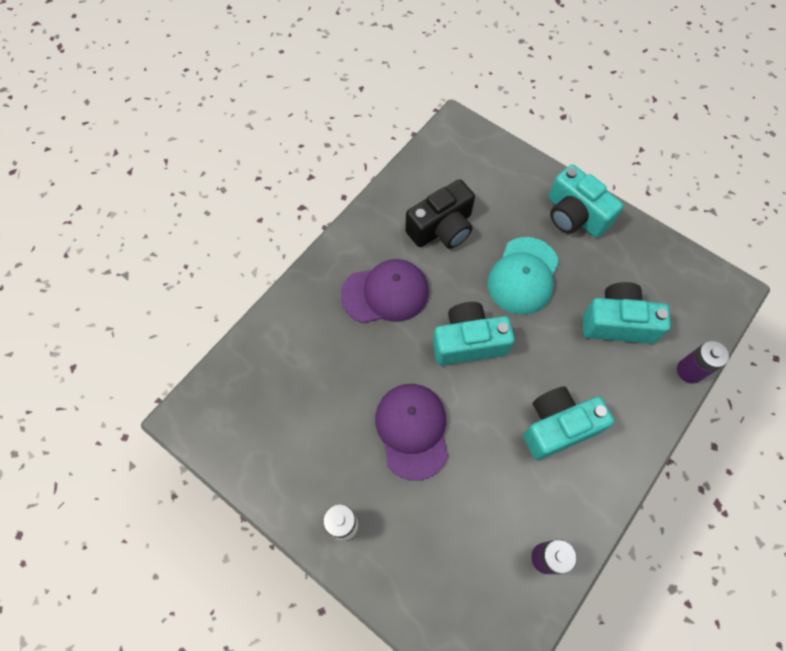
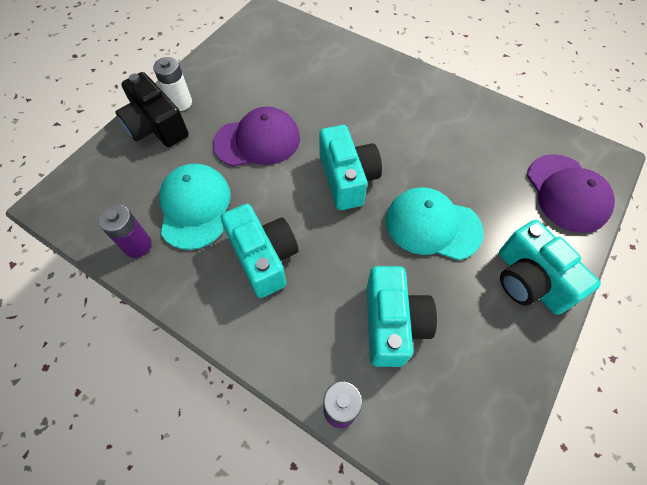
camera: 85 degrees right, 5 degrees down
(385, 293) = (387, 113): purple cap -> purple cap (567, 193)
(442, 228) = (470, 152): black camera -> black camera (156, 126)
(499, 498) = (195, 207): none -> turquoise cap
(574, 215) = (529, 280): turquoise camera -> turquoise camera turned 75 degrees counterclockwise

